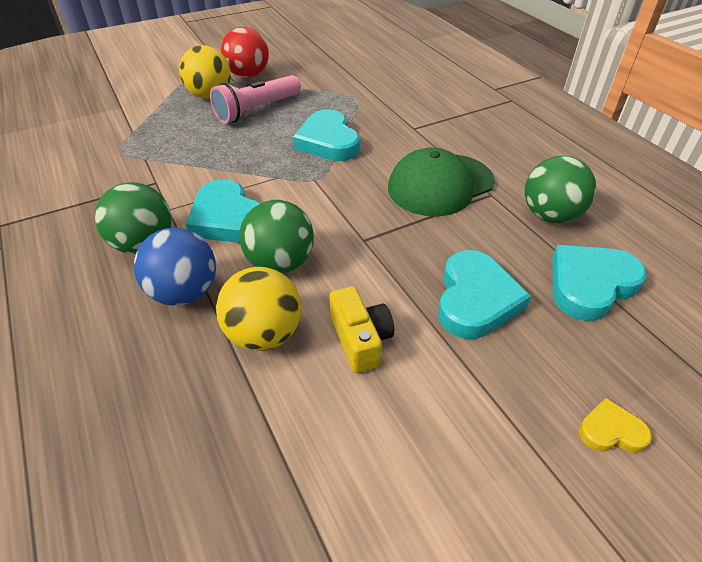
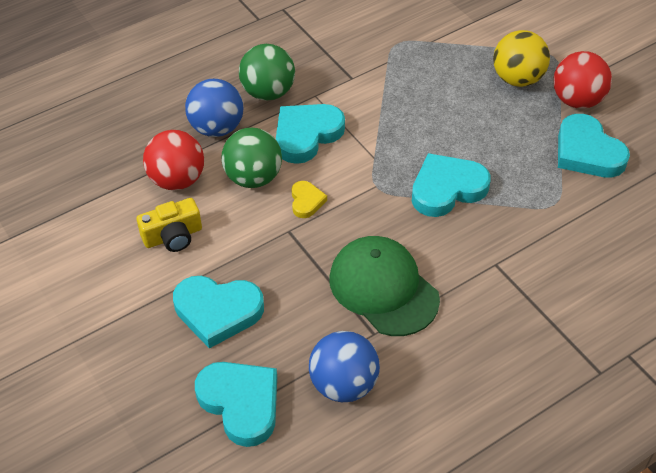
camera: 85 degrees right, 5 degrees up
(256, 110) = (497, 122): pink flashlight -> none
(264, 334) = (177, 180): yellow ball -> red ball
(305, 78) = (587, 152): none -> turquoise heart
(550, 215) = (343, 384): green ball -> blue ball
(611, 431) = (88, 389): yellow heart -> yellow heart (306, 201)

